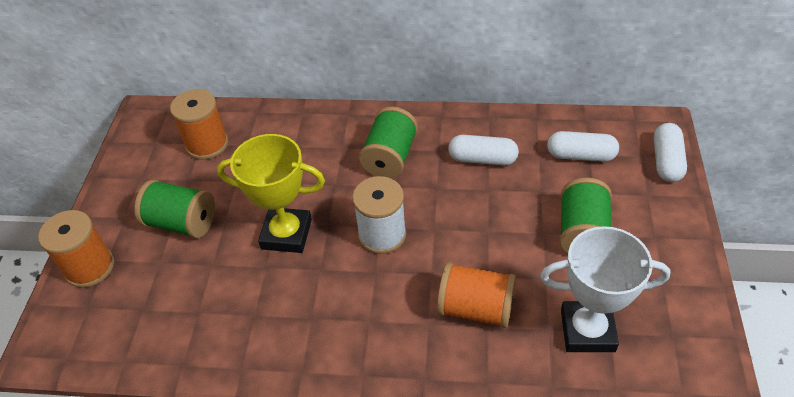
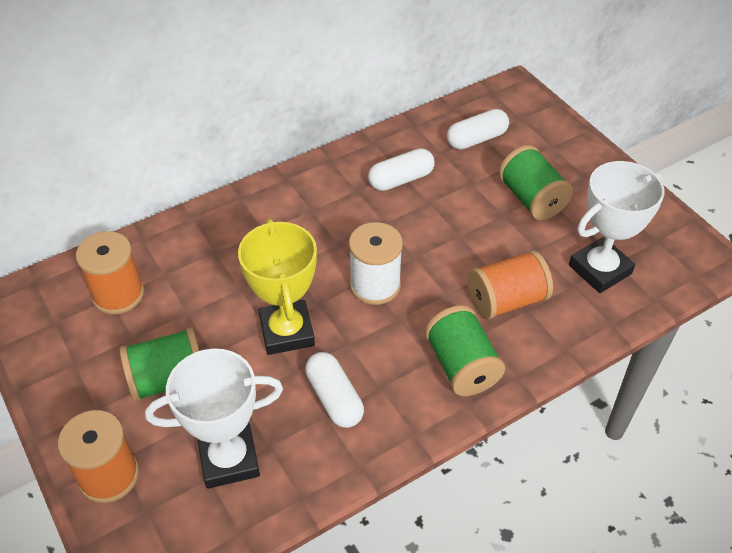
camera: 40 degrees left, 0 degrees up
(165, 305) = (229, 459): none -> white trophy
(286, 234) = (287, 332): yellow trophy -> yellow trophy turned 75 degrees counterclockwise
(390, 158) = (318, 217): green spool -> green spool (461, 366)
(666, 161) = (543, 114): white capsule -> white capsule (334, 398)

